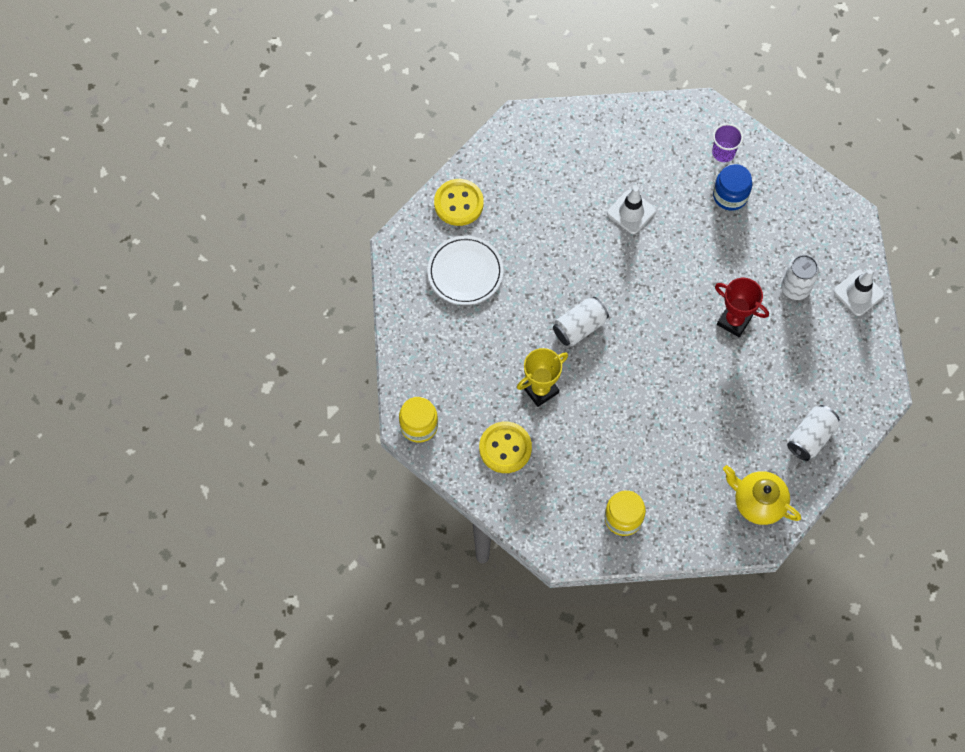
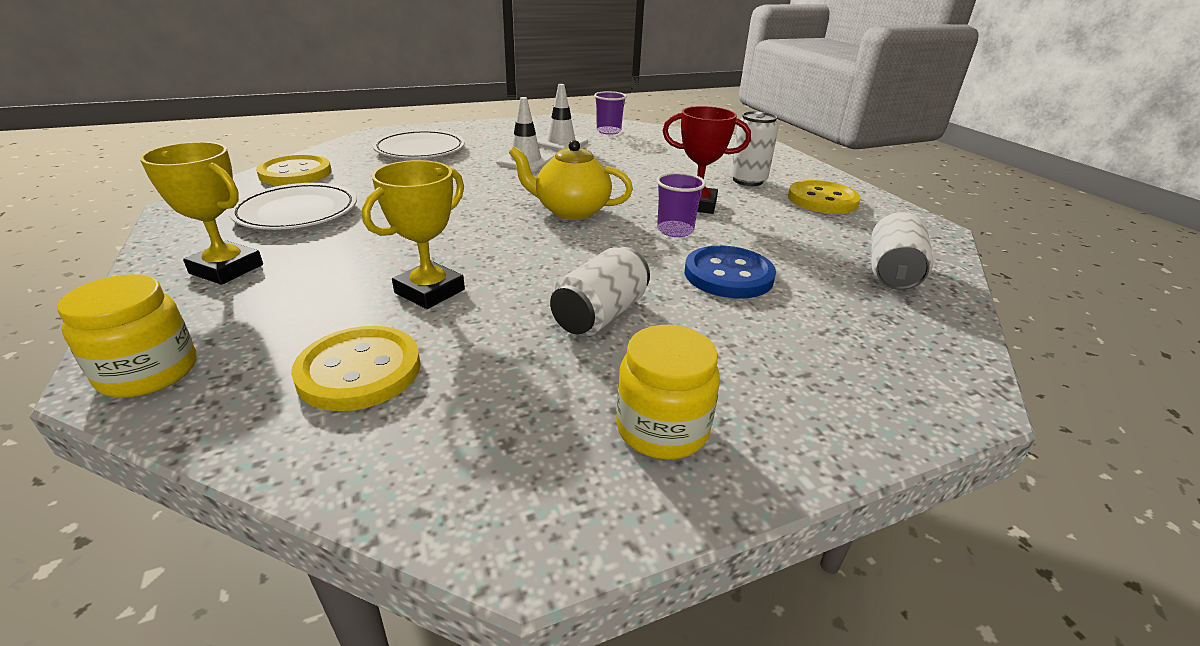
camera: 20 degrees left, 35 degrees down
(435, 340) = (226, 269): none -> yellow trophy
(551, 169) = (420, 149): none -> white plate
(579, 327) = (484, 231): white can -> white can (600, 315)
(702, 355) = (675, 230): none -> purple cup
(709, 415) = (728, 275): none -> blue button
(730, 195) = (631, 146): blue jar -> none
(758, 502) = (897, 352): yellow teapot -> yellow teapot (571, 211)
(833, 334) = (822, 200): none -> yellow button
(858, 293) = (818, 176): white traffic cone -> white traffic cone (561, 143)

